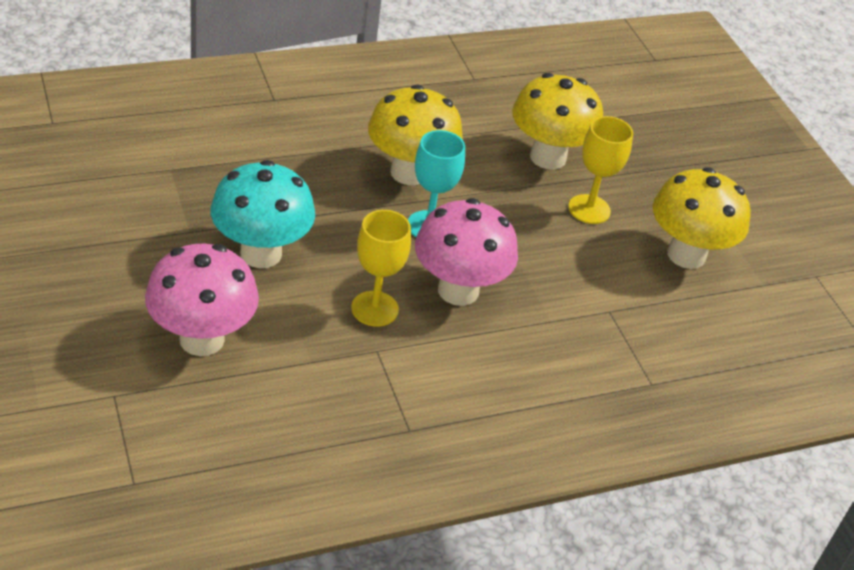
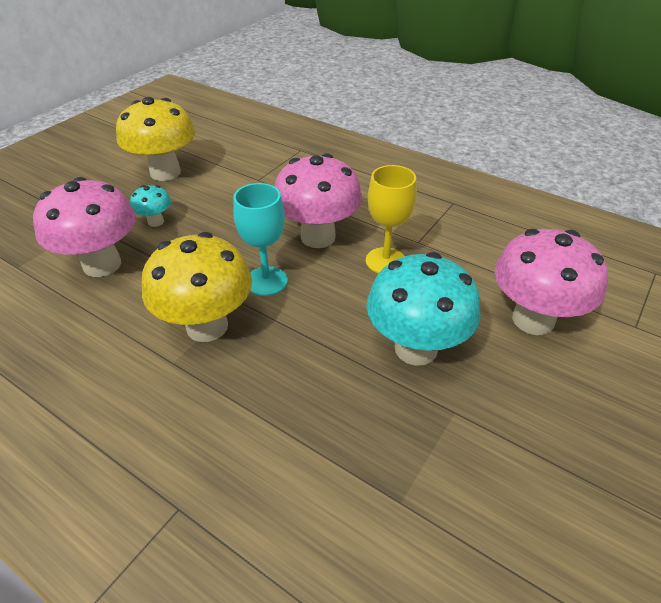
camera: 120 degrees left, 0 degrees up
(548, 157) = (102, 264): yellow mushroom -> pink mushroom
(589, 209) = (156, 222): yellow goblet -> turquoise mushroom

